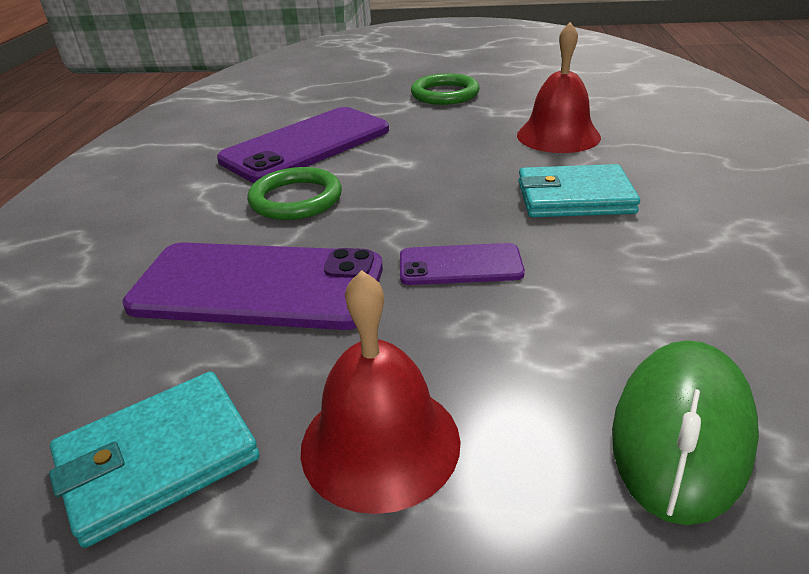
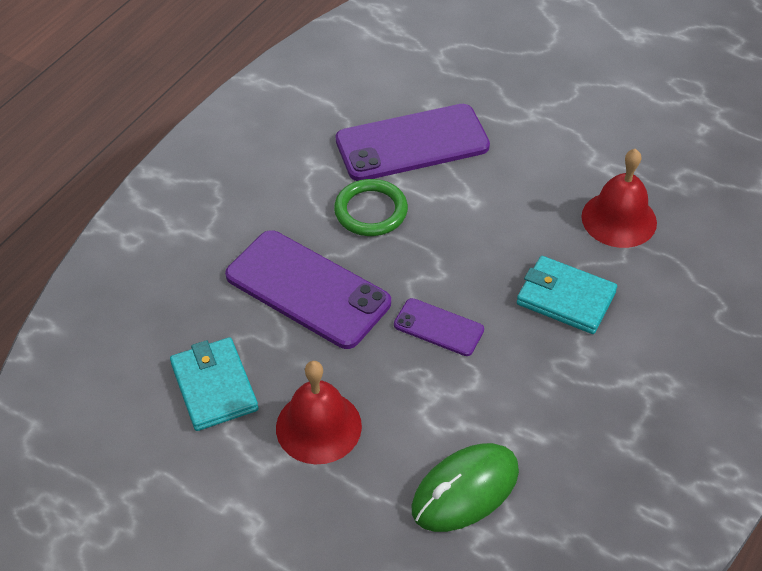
camera: 25 degrees right, 15 degrees up
(158, 459) = (214, 387): turquoise wallet -> turquoise wallet turned 75 degrees clockwise
(445, 94) = (573, 112): green ring -> none

